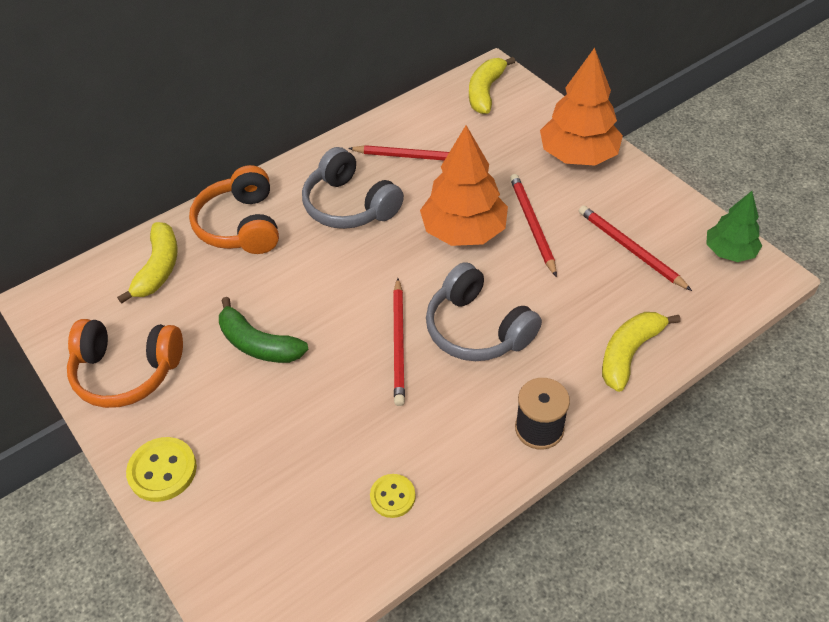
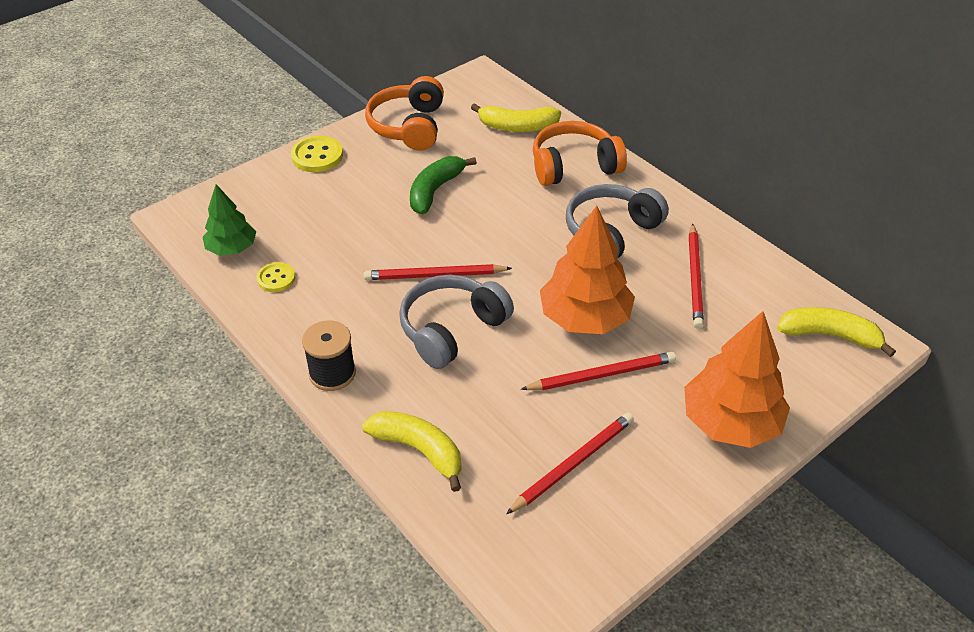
camera: 85 degrees right, 5 degrees down
(729, 252) = (579, 569): green tree -> green tree (232, 248)

